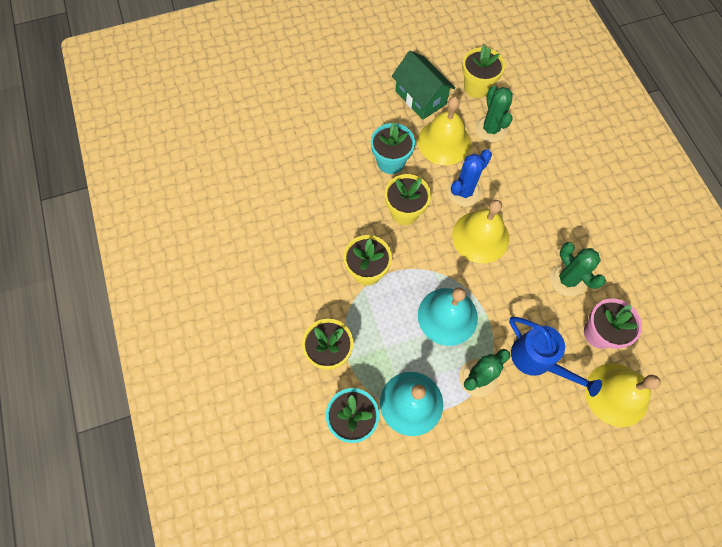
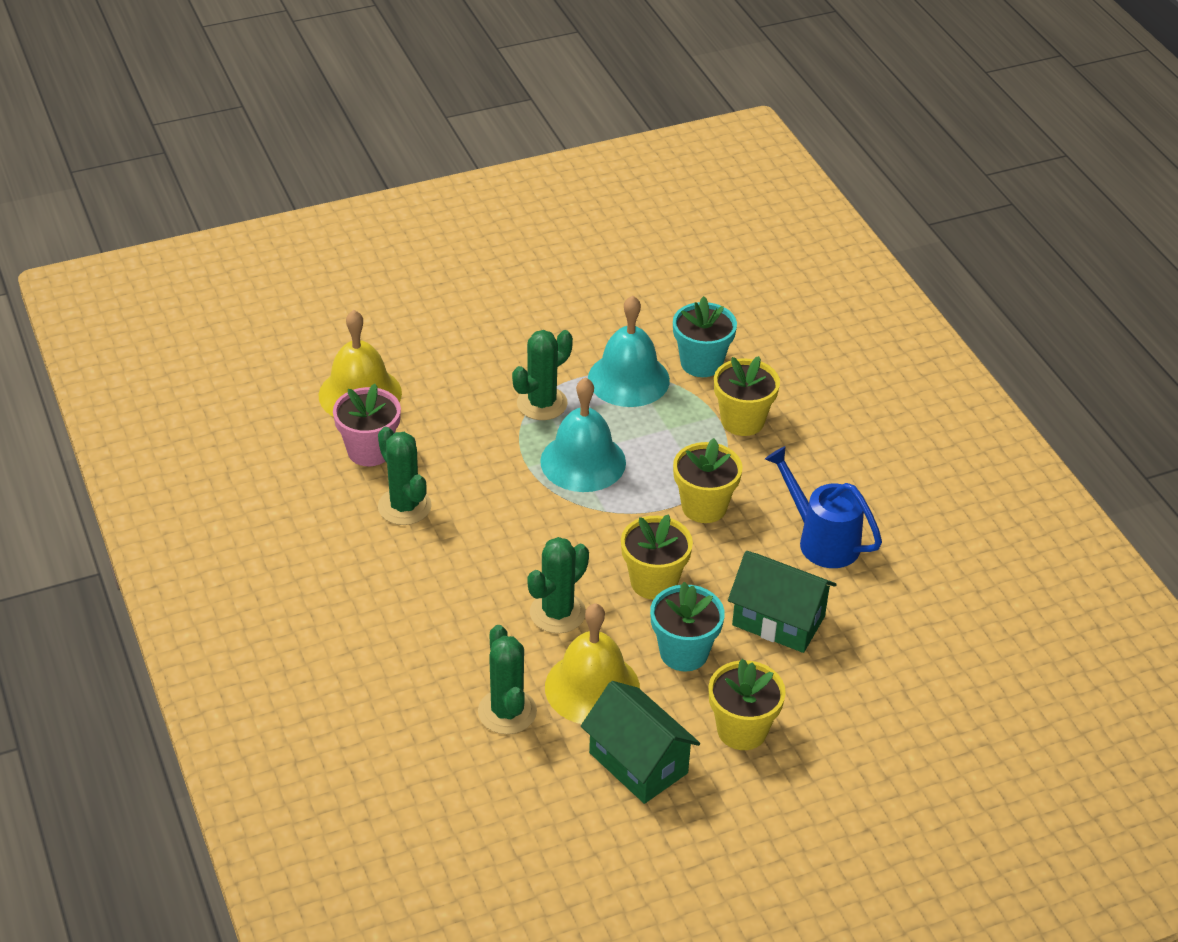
camera: 175 degrees right, 25 degrees down
(332, 181) = (778, 620): none -> green house
(464, 192) = (557, 613): blue cactus -> green cactus
(477, 87) = (530, 787): yellow flower pot -> yellow flower pot (742, 730)
(480, 236) = (532, 554): yellow bell -> none
(537, 360) = (460, 422): blue watering can -> blue watering can (821, 540)

